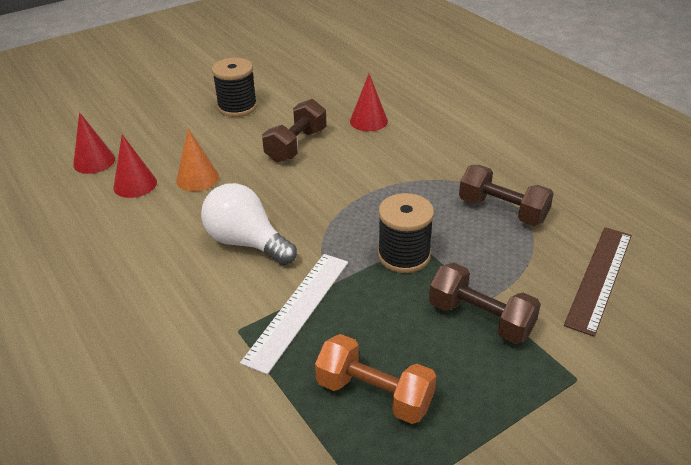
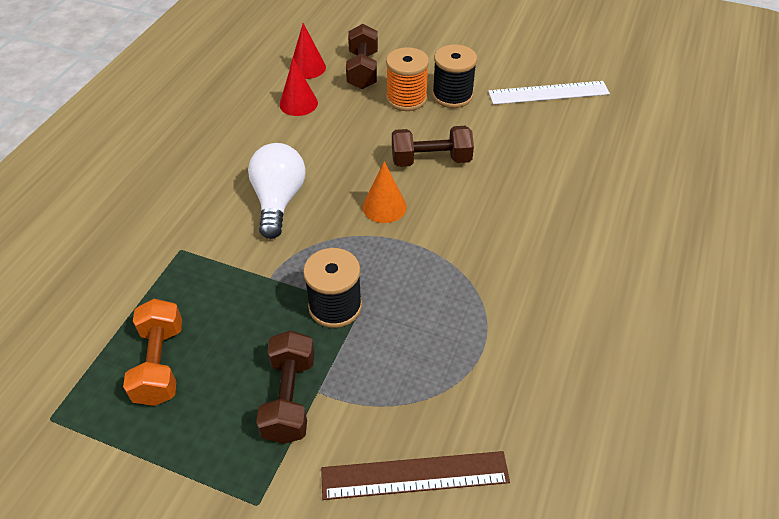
camera: 55 degrees right, 10 degrees up
(197, 178) = (334, 130): orange cone -> orange cone (384, 206)
(210, 128) = (406, 99): none -> orange spool
(298, 309) = (223, 271): white ruler -> white ruler (548, 93)
(368, 121) = (517, 186): red cone -> none
(502, 210) = (460, 351): brown dumbbell -> brown dumbbell (362, 70)

